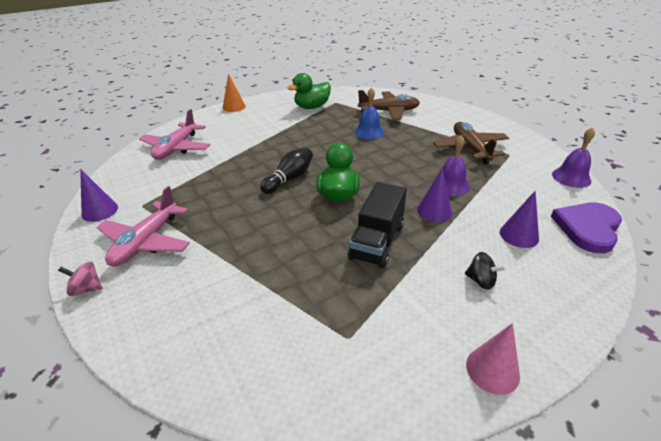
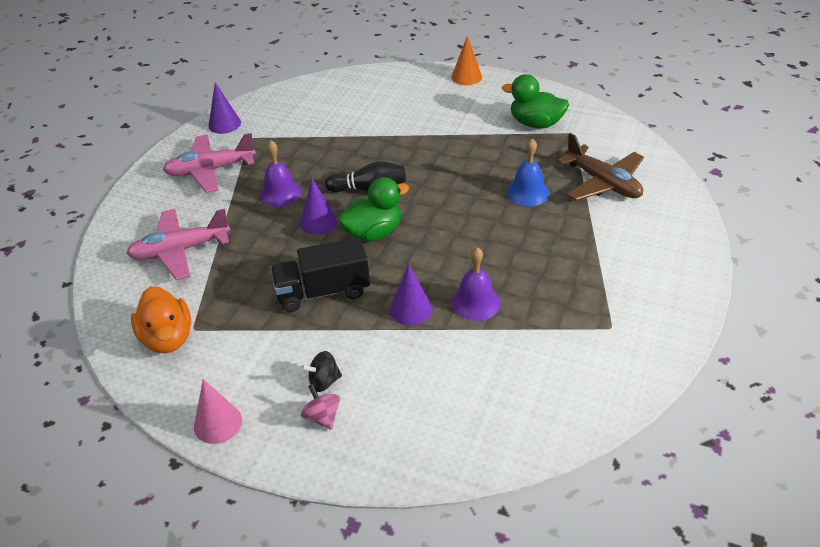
camera: 55 degrees right, 5 degrees up
(87, 289) = (144, 179): pink spinning top -> pink spinning top (322, 417)
(177, 148) = (348, 97): pink plane -> pink plane (180, 250)
(345, 363) = (168, 338): none -> orange duck
(470, 148) = (585, 287): brown plane -> none
(481, 281) = (324, 381): black spinning top -> black spinning top turned 75 degrees clockwise
(519, 235) = (426, 387): purple cone -> purple cone (318, 222)
(571, 177) = (611, 401): purple bell -> purple bell (280, 193)
(587, 228) = (496, 442): purple heart -> none

